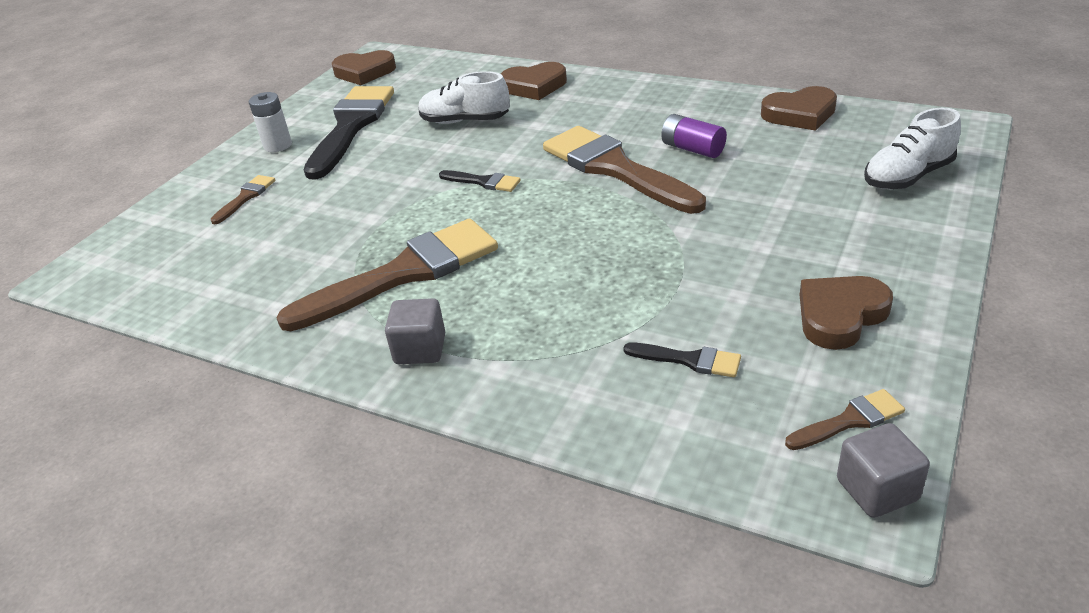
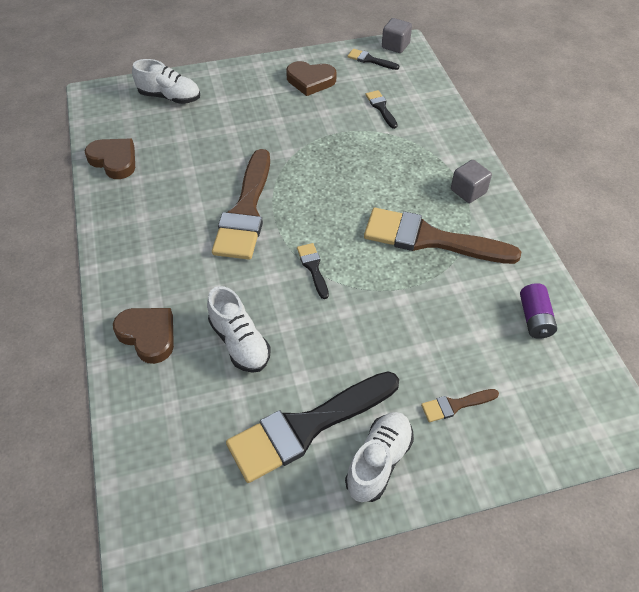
camera: 135 degrees left, 15 degrees up
(278, 145) = (378, 462): white battery -> white shoe
(364, 72) = (196, 525): brown heart -> none
(692, 149) = (195, 188): purple battery -> purple battery (534, 318)
(849, 421) = (370, 60): brown brush -> black brush

